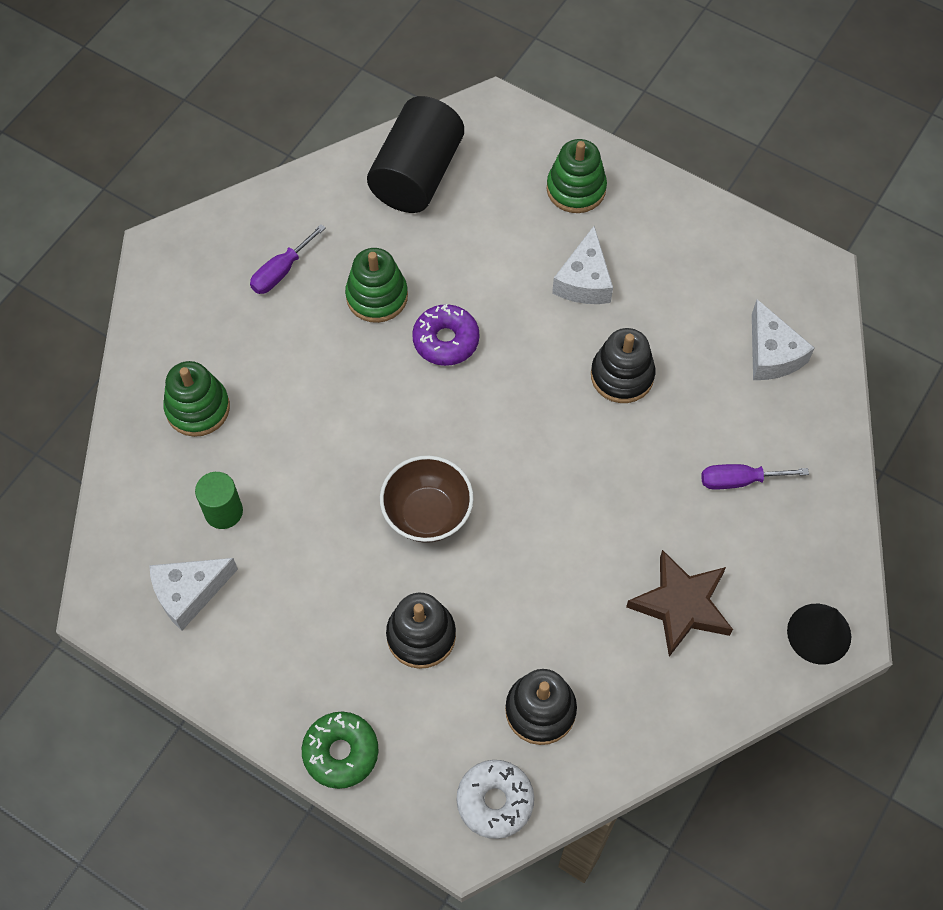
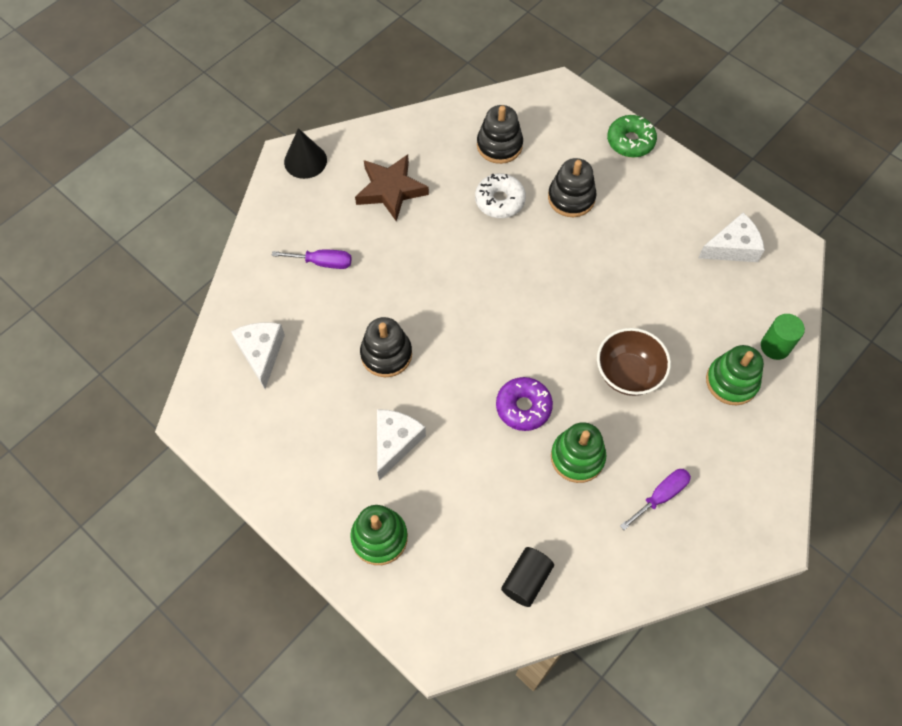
camera: 170 degrees left, 0 degrees up
(223, 511) = (709, 299): green cylinder -> green cylinder (775, 346)
(417, 174) = (526, 580): black cylinder -> black cylinder, size x0.52
(427, 513) = (556, 274): brown bowl -> brown bowl (628, 374)
(495, 801) = (537, 104): white donut -> white donut (499, 201)

